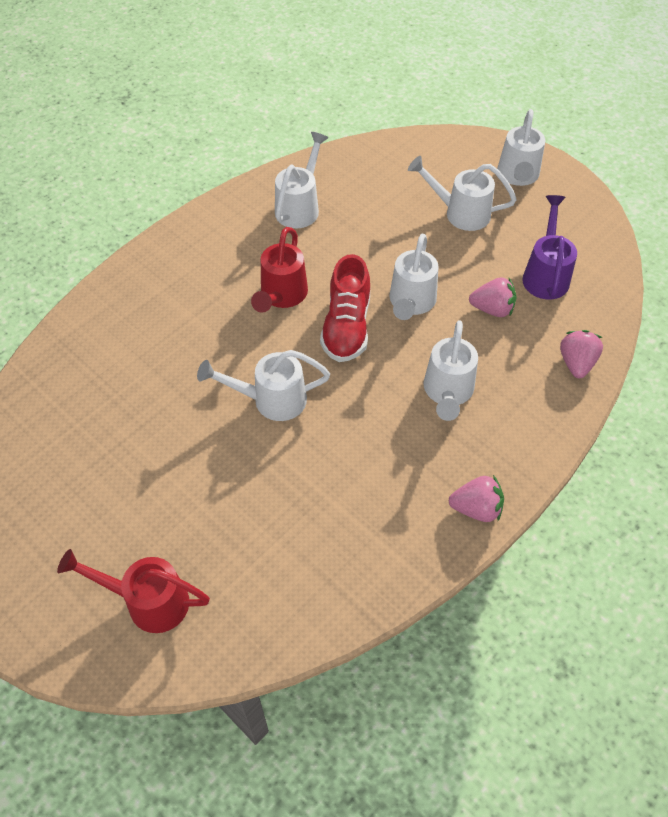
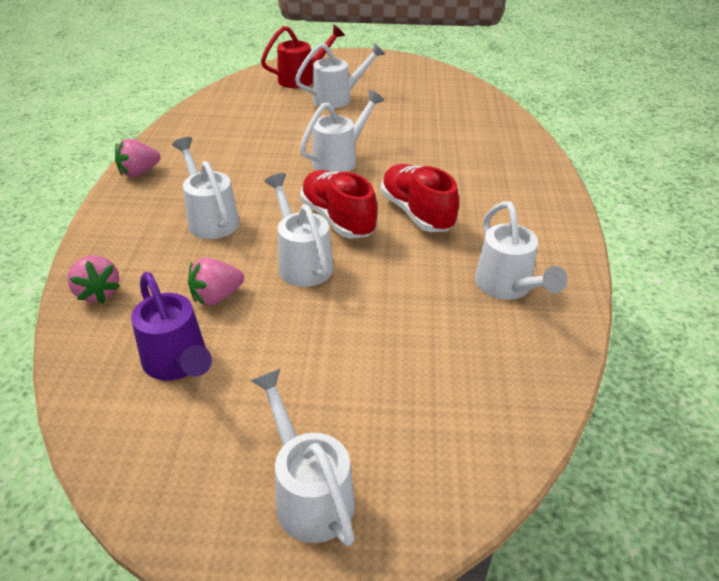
camera: 140 degrees right, 15 degrees down
(281, 296) = (416, 213): red watering can -> red shoe
(460, 213) = (338, 382): white watering can -> white watering can (338, 98)

